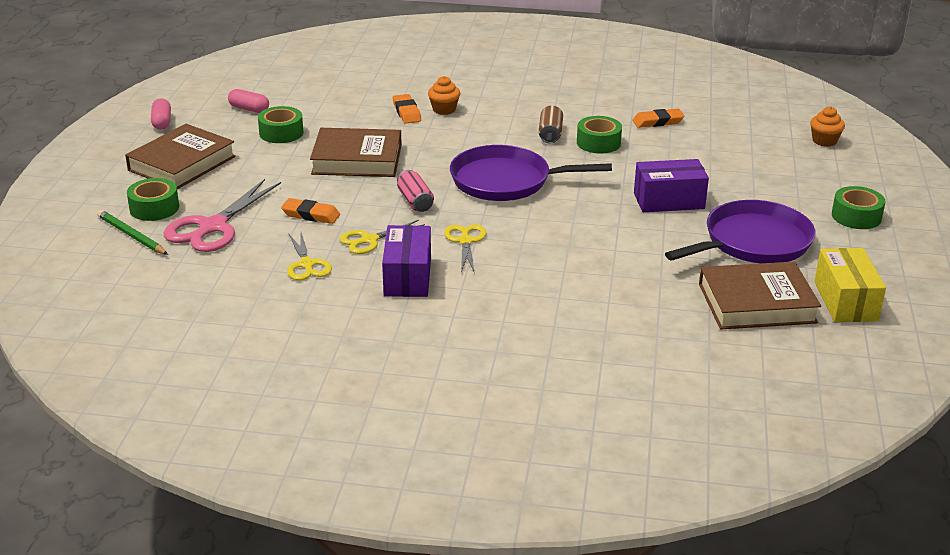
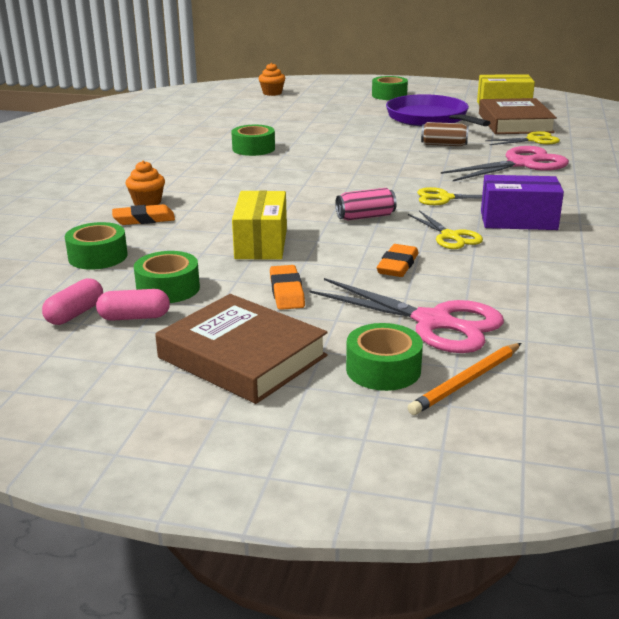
camera: 85 degrees left, 5 degrees down
(132, 235) = (466, 381): green pencil -> orange pencil
(162, 122) = (82, 386): pink capsule -> pink capsule (134, 317)
(307, 264) = (510, 265): yellow scissors -> yellow scissors (533, 140)
(336, 105) = (98, 256): none -> green tape
(357, 159) = (261, 243): brown book -> yellow box
(506, 181) = (324, 181): purple pan -> none
(550, 134) = (228, 163): brown can -> brown can (444, 145)
(582, 293) = (521, 164): none -> pink scissors
(658, 122) = (218, 130): orange eraser -> orange eraser (287, 292)
(668, 201) = (366, 134): purple box -> none

